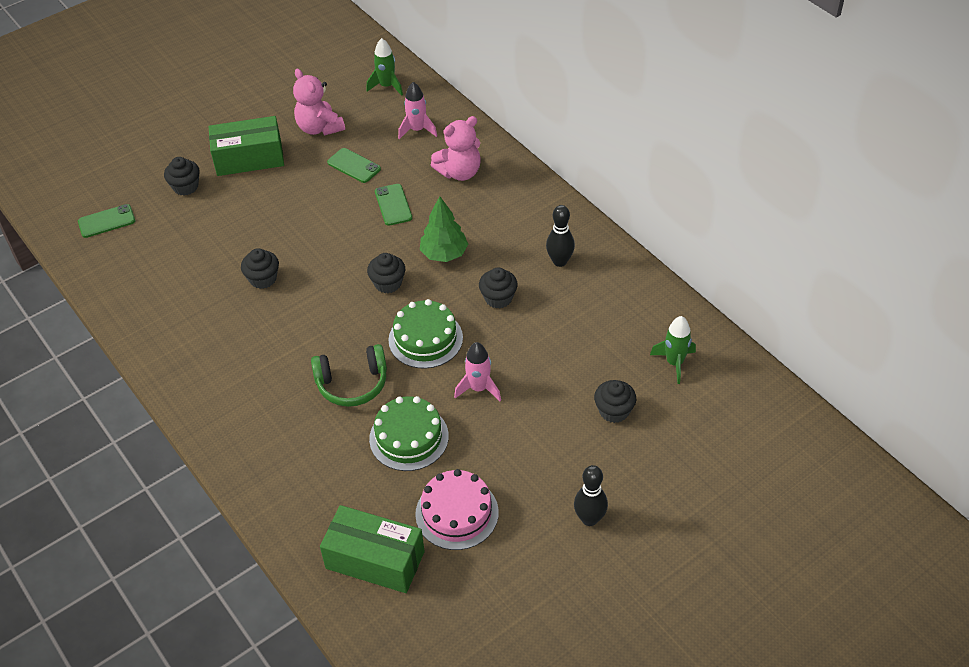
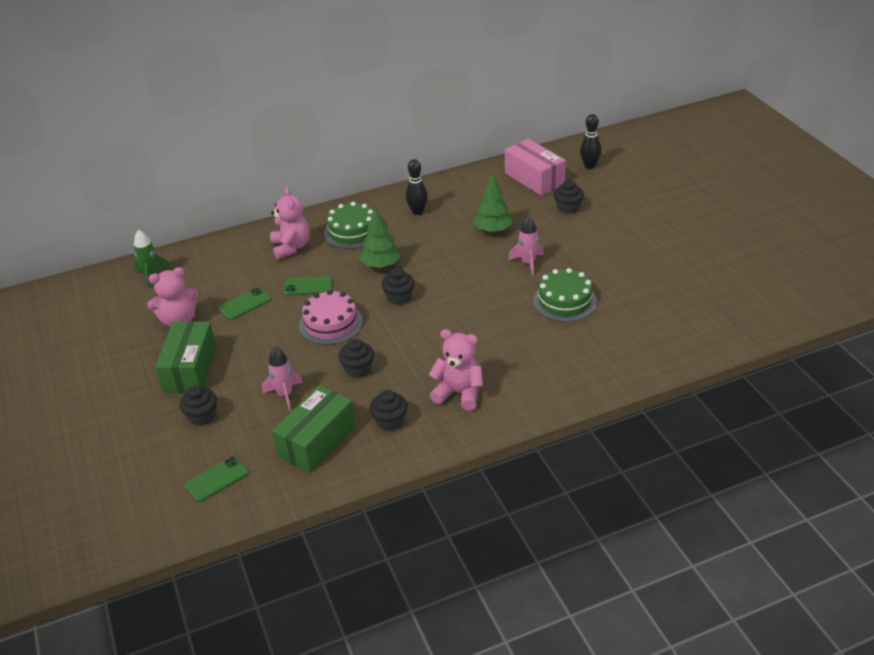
camera: 75 degrees left, 10 degrees down
(106, 221) = (217, 479): green phone -> green phone turned 60 degrees clockwise
(234, 368) = (459, 393): none -> pink teddy bear
(352, 383) = (501, 325): green headphones -> none
(375, 560) = (674, 328): green box -> green box (317, 441)
(417, 130) = (223, 264): pink rocket -> pink rocket (285, 395)
(425, 339) = (468, 283): green cake -> green cake (352, 231)
(457, 513) = (640, 285): pink cake -> pink cake (331, 323)
(498, 298) = (441, 244): black cupcake -> black cupcake (390, 421)
(541, 341) = (493, 230): none -> green tree
(589, 519) = (656, 230): black bowling pin -> black bowling pin (589, 166)
(674, 363) = (534, 178): green rocket -> pink box

